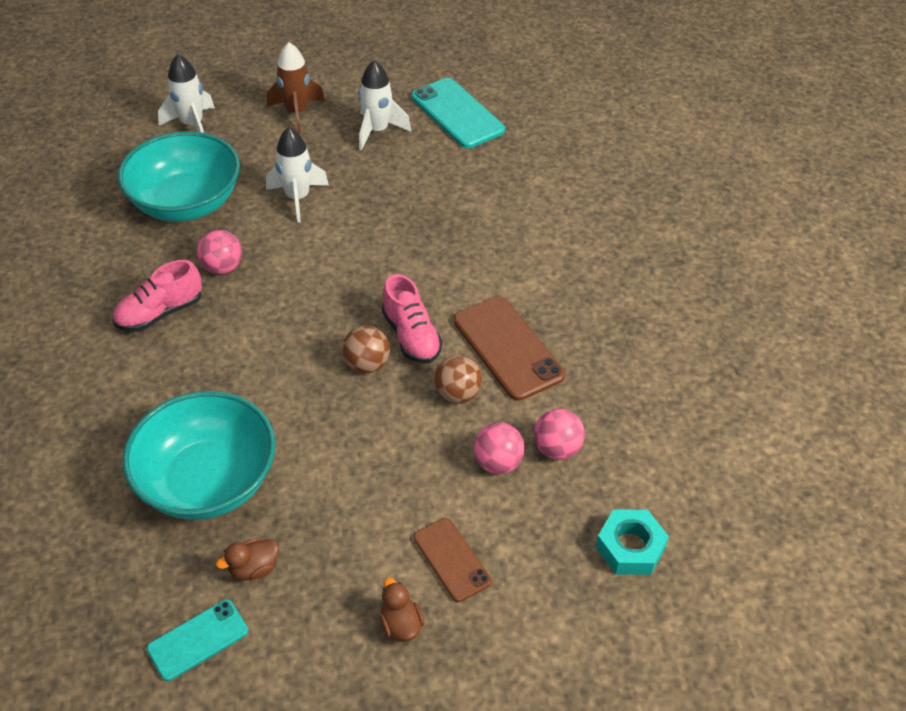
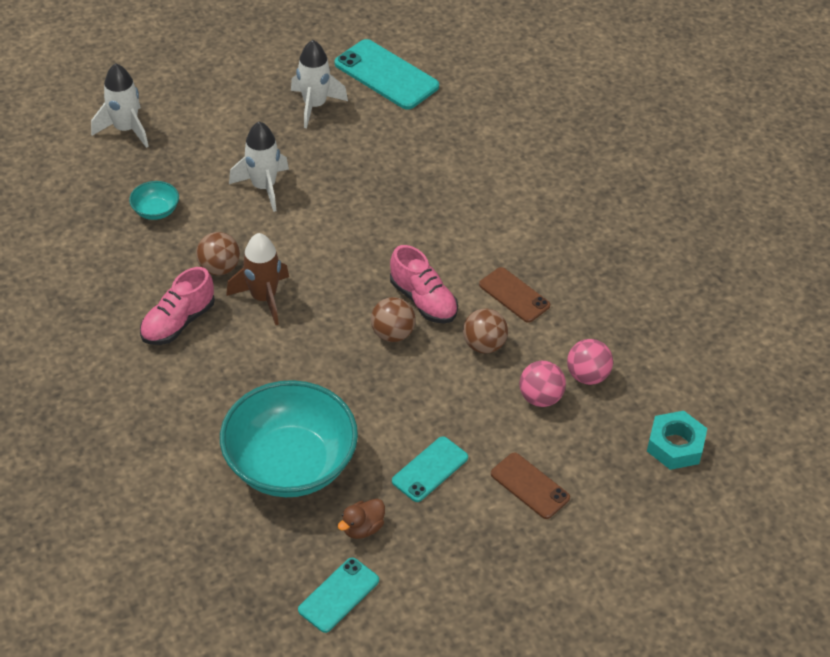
camera: 15 degrees left, 0 degrees up
(186, 203) = (156, 211): turquoise bowl -> turquoise bowl, size x0.42
(222, 267) = (219, 268): pink ball -> brown ball
(297, 112) = (227, 99): brown rocket -> brown rocket (263, 298)
(350, 517) = (430, 469): none -> turquoise phone
(400, 625) = (506, 546): brown duck -> none
(507, 348) = (514, 295): brown phone -> brown phone, size x0.60

